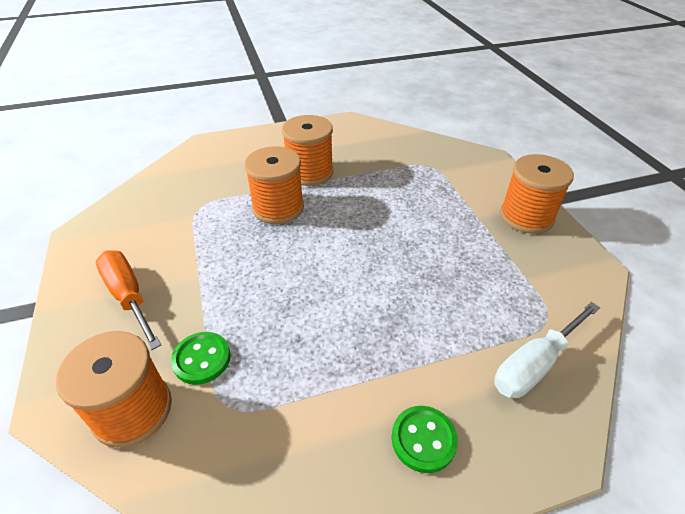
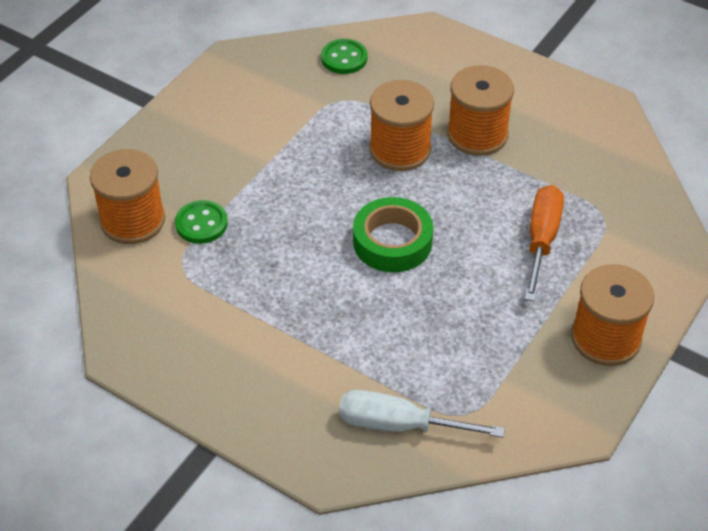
camera: 50 degrees right, 5 degrees up
(129, 296) = (208, 140): orange screwdriver -> orange screwdriver (541, 240)
(352, 259) = (392, 242): none -> green tape
(423, 439) = (260, 387): green button -> green button (344, 58)

